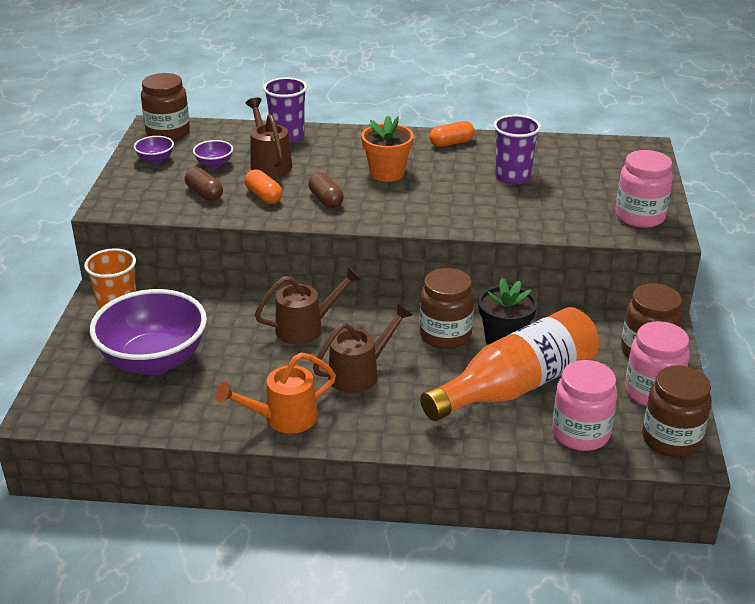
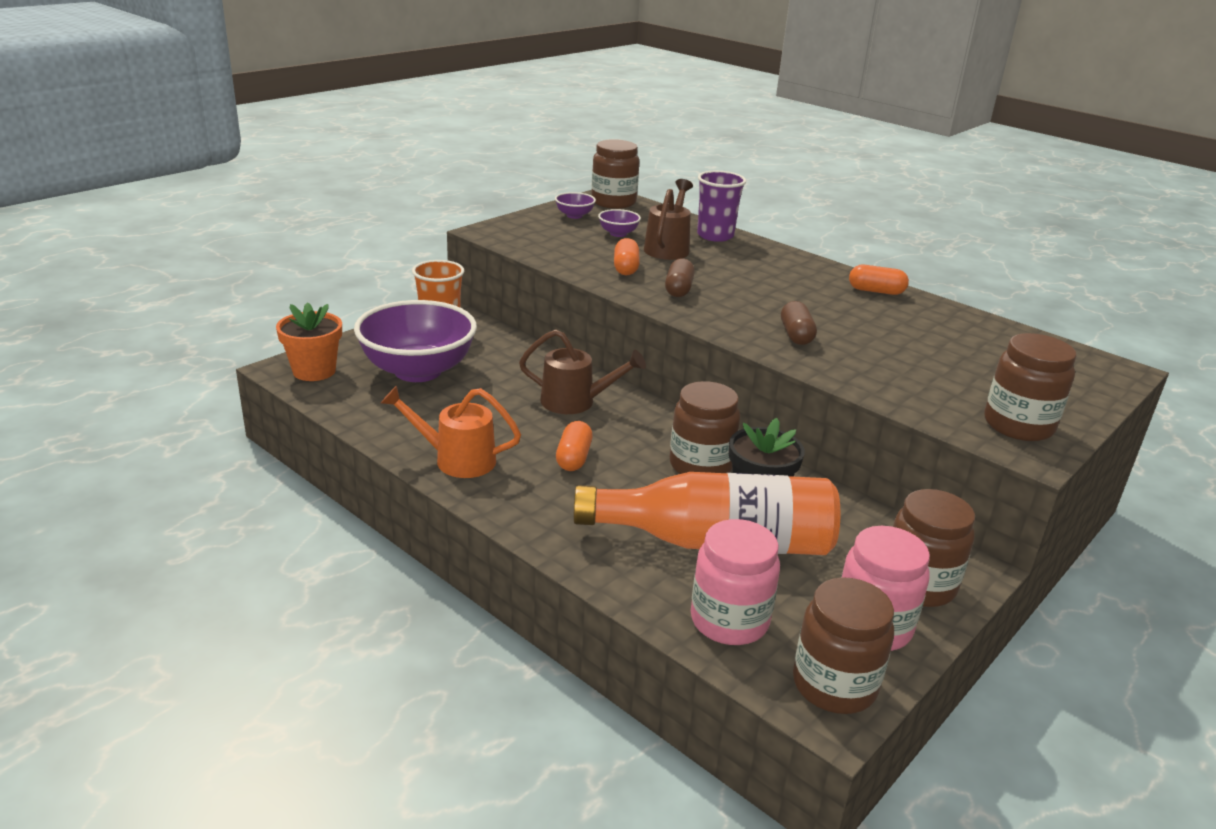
camera: 35 degrees right, 5 degrees down
(204, 193) = (577, 249): brown capsule -> brown capsule (796, 335)
(360, 373) = (573, 458): brown watering can -> orange capsule
(387, 173) = (770, 291): orange flower pot -> orange flower pot (314, 371)
(512, 177) = (906, 338): purple cup -> none
(640, 216) = (1018, 425): pink jar -> brown jar

